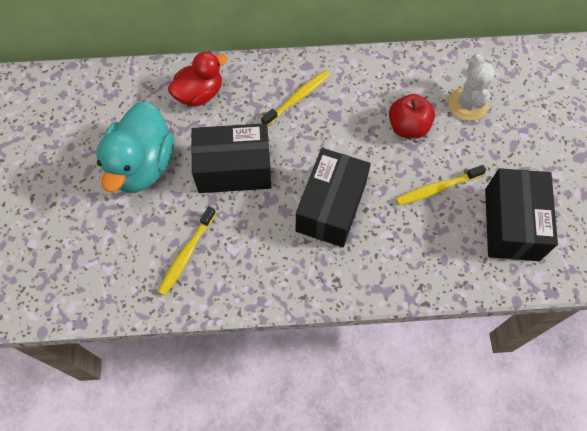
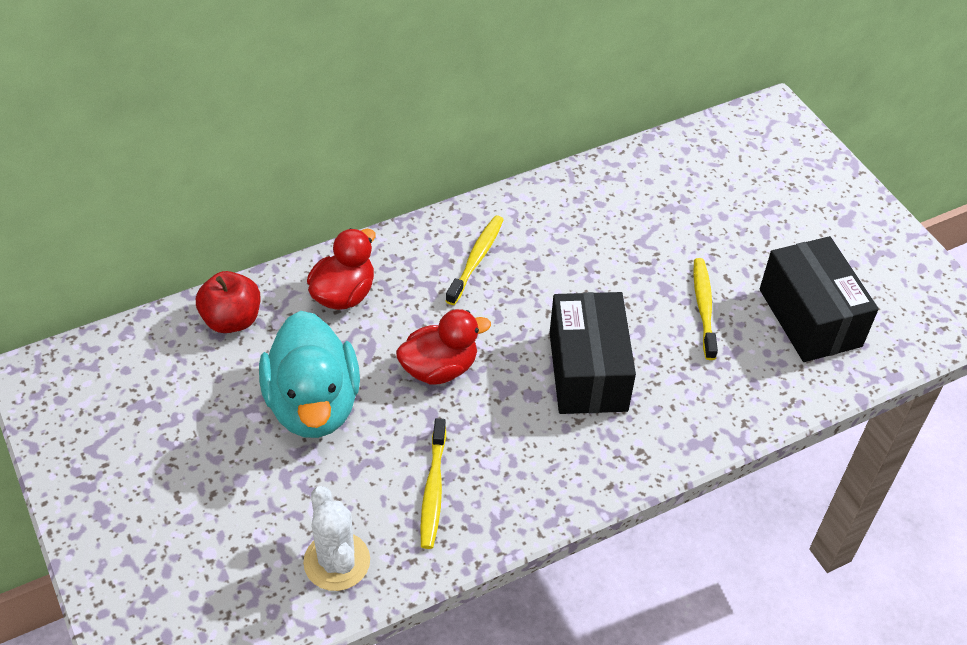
camera: 25 degrees left, 15 degrees down
(234, 169) = (439, 368): black box -> red duck
(408, 127) = (631, 250): red apple -> red apple (232, 320)
(437, 188) = (703, 307): yellow toothbrush -> yellow toothbrush turned 135 degrees clockwise
(468, 104) = (688, 202): white cactus -> white cactus (337, 561)

